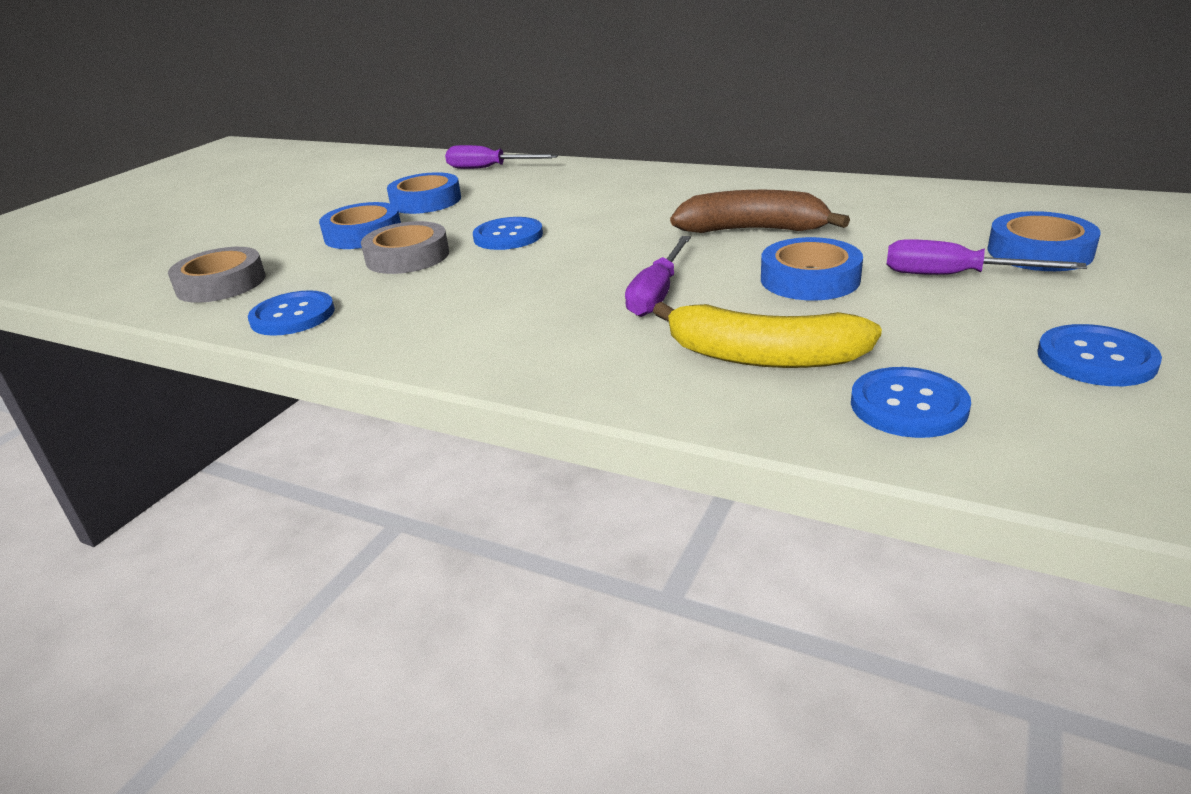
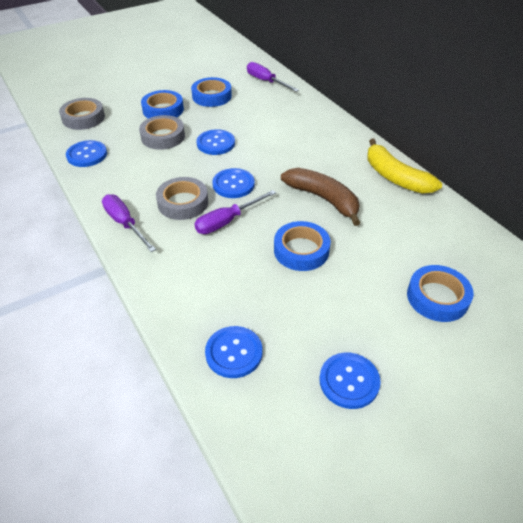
camera: 30 degrees right, 15 degrees up
(555, 302) = (183, 203): none -> grey tape
(604, 260) = (233, 184): none -> blue button
(762, 357) = (217, 288): yellow banana -> yellow banana (395, 177)
(954, 276) = (369, 288): purple screwdriver -> purple screwdriver (125, 223)

